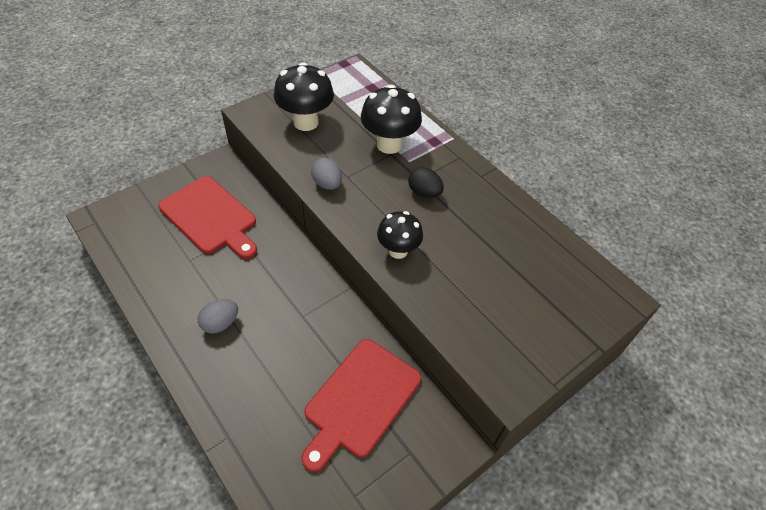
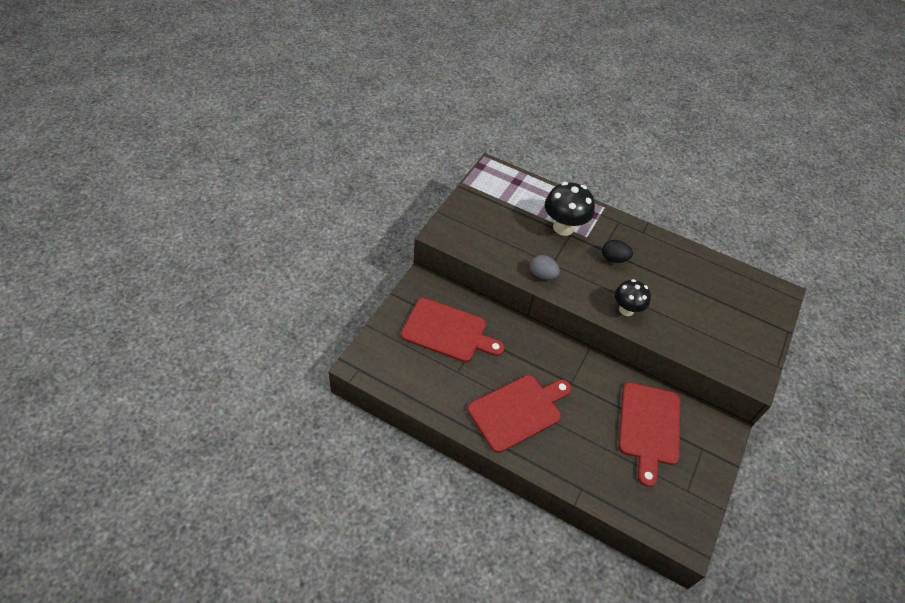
camera: 25 degrees left, 0 degrees up
(220, 323) = (518, 411): grey egg -> red cutting board
(306, 122) = (489, 228): black mushroom -> none

